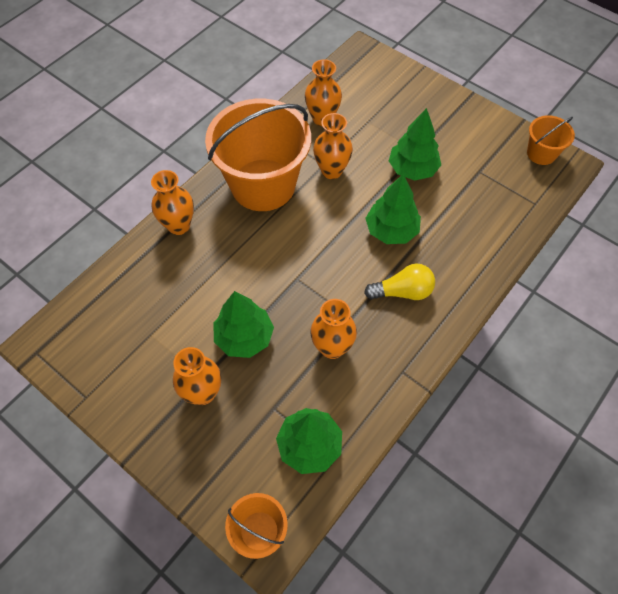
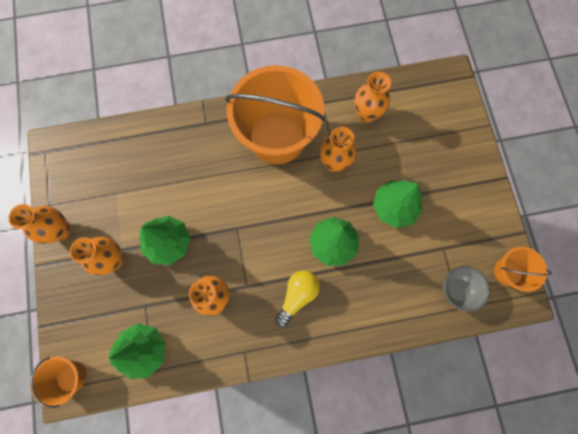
camera: 40 degrees right, 15 degrees up
(179, 226) = (196, 127): orange vase -> orange vase (61, 230)
(402, 291) = (297, 296): yellow light bulb -> yellow light bulb turned 90 degrees counterclockwise
(519, 192) = (457, 289): none -> grey bowl

